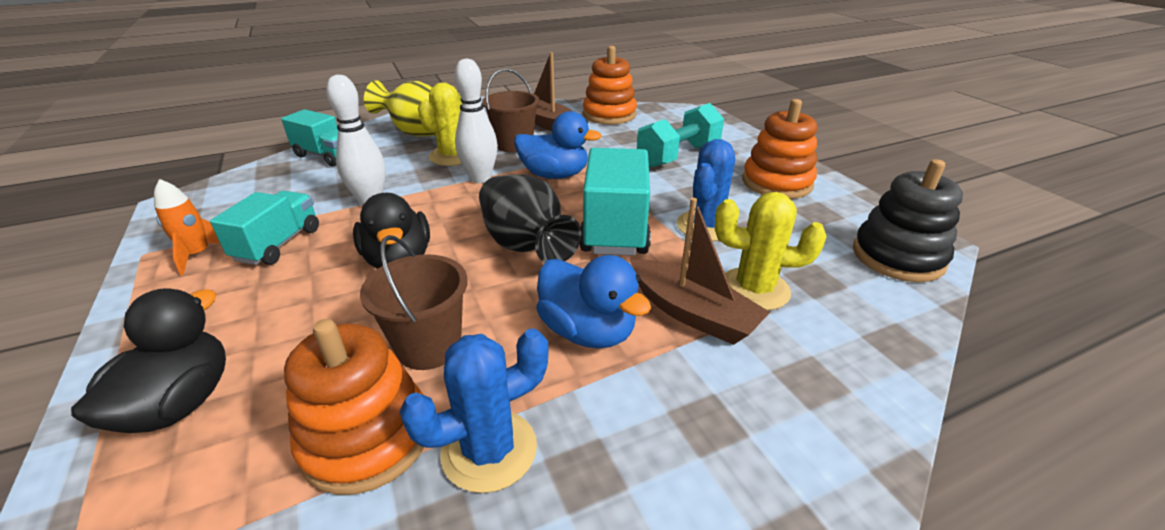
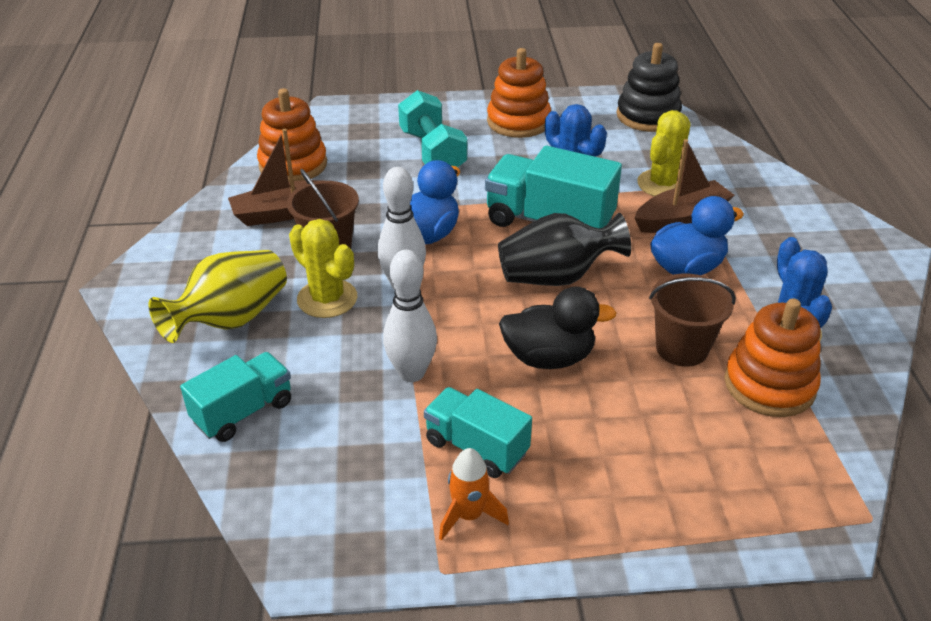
camera: 70 degrees left, 5 degrees up
(179, 404) = (714, 491): black duck -> none

